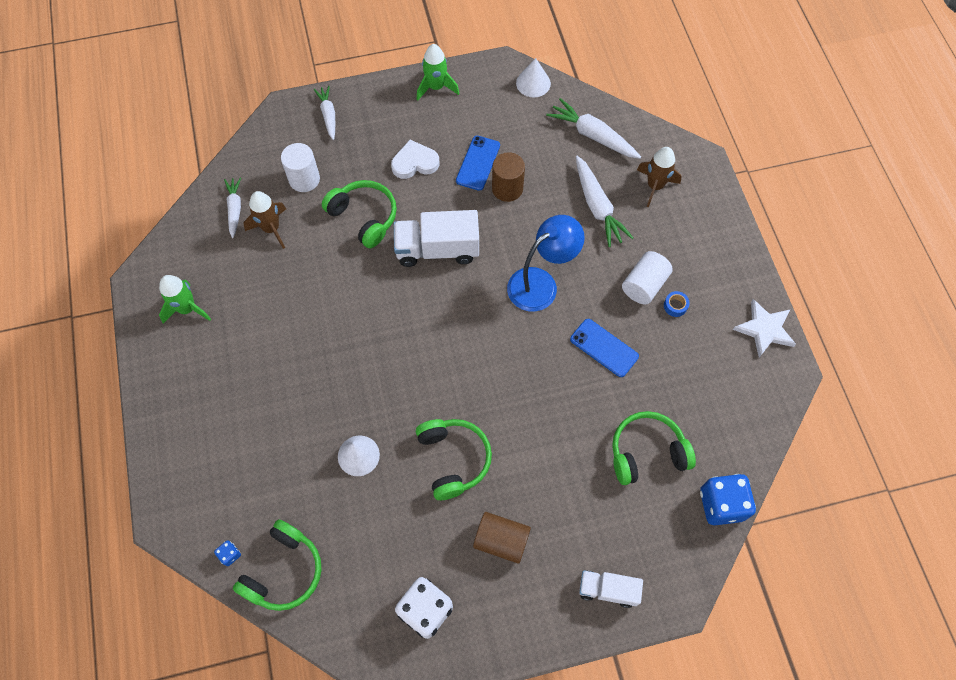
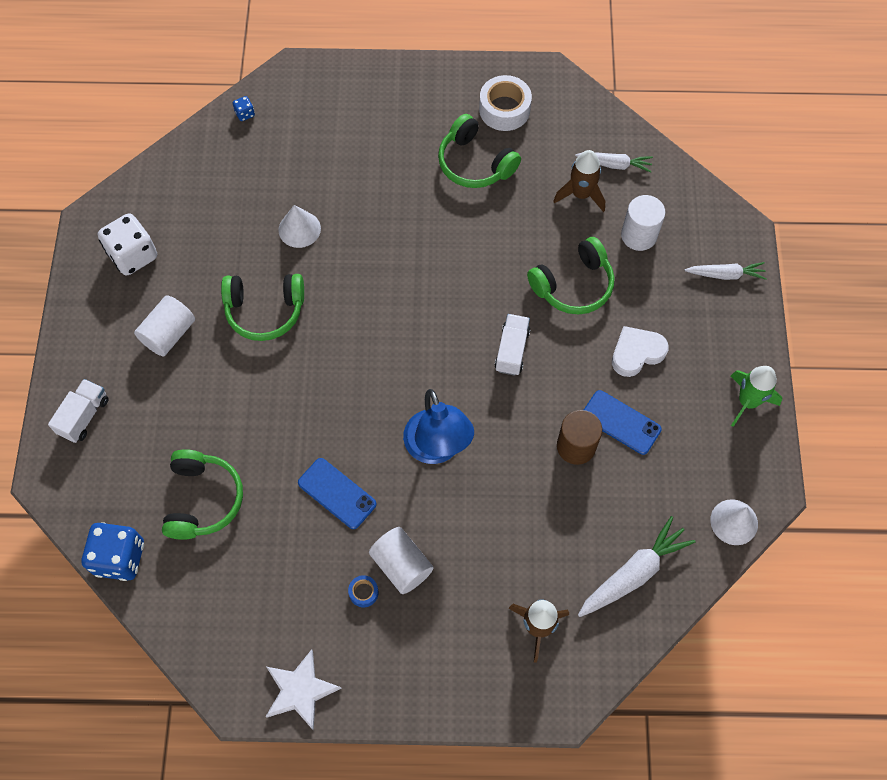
camera: 105 degrees right, 0 degrees up
(187, 309) = (504, 109): green rocket -> white tape
(284, 571) = (213, 152): green headphones -> green headphones (475, 163)
(415, 163) = (636, 352): white heart -> white heart turned 120 degrees counterclockwise
(437, 249) = (512, 350): white truck -> white truck, size x0.60
(501, 540) = (169, 334): brown cylinder -> white cylinder
(597, 206) = (524, 545): white carrot -> none
(604, 348) = (337, 493): blue phone -> blue phone turned 75 degrees clockwise

